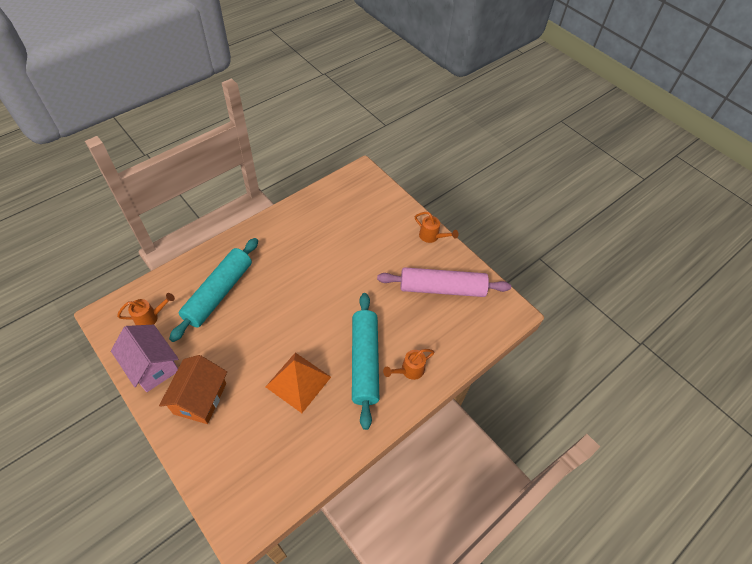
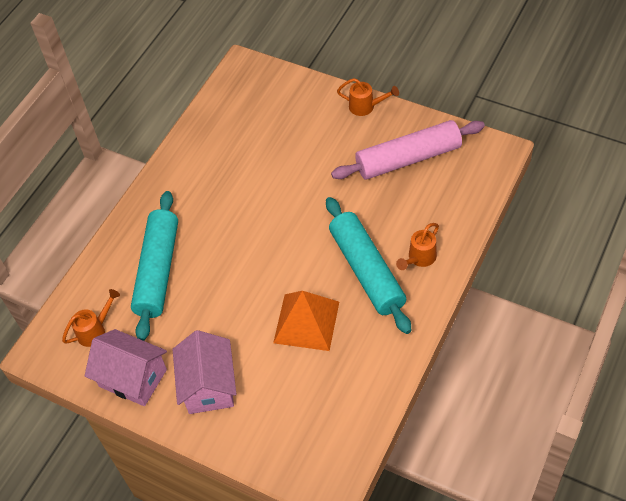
camera: 15 degrees left, 0 degrees up
(200, 398) = (209, 386): orange house -> pink house

